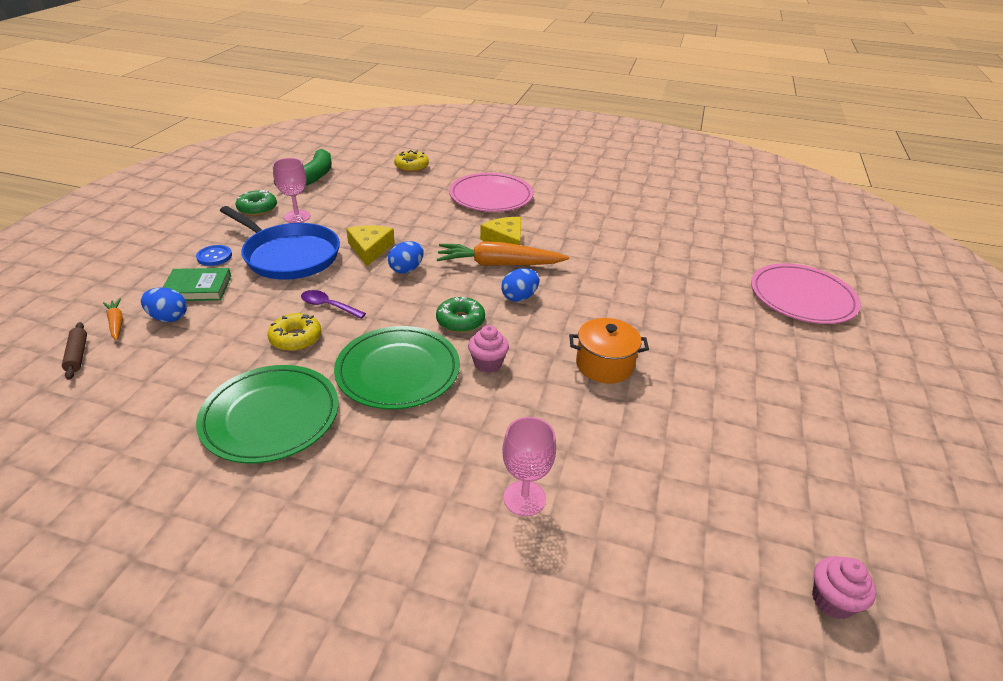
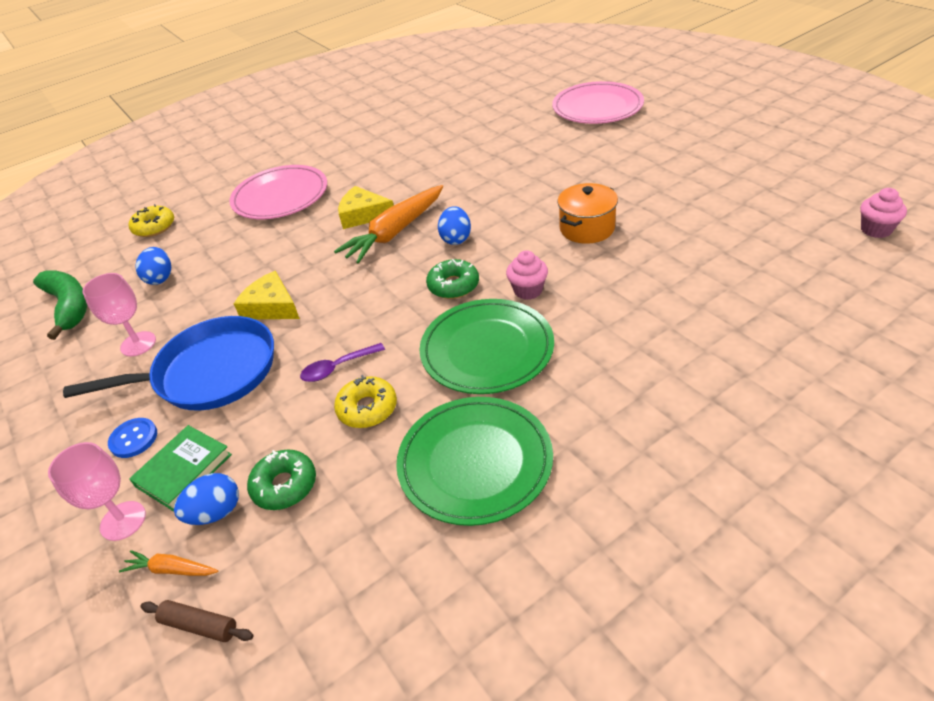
camera: 45 degrees left, 5 degrees up
(257, 208) = (75, 373): green donut -> green donut (284, 485)
(406, 269) = (337, 292): blue egg -> blue egg (160, 278)
(524, 498) = (701, 329): pink goblet -> pink goblet (123, 521)

